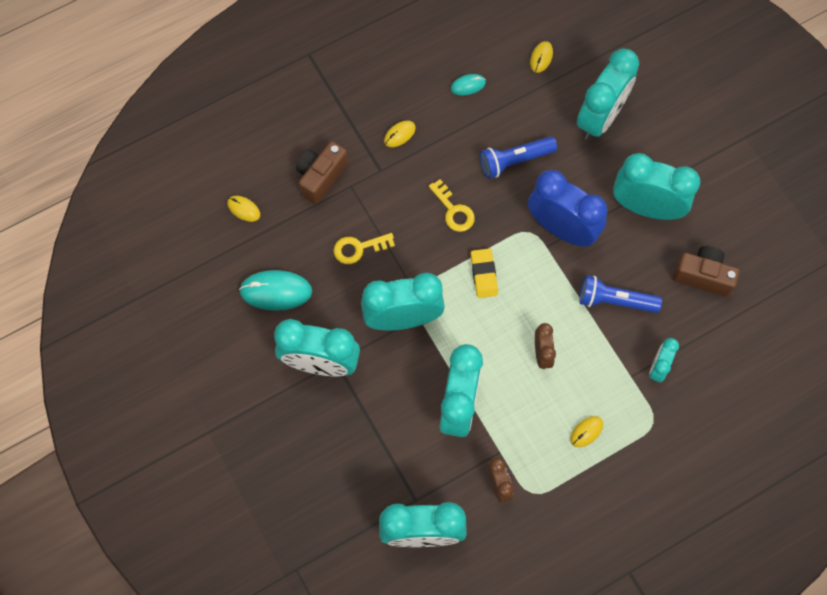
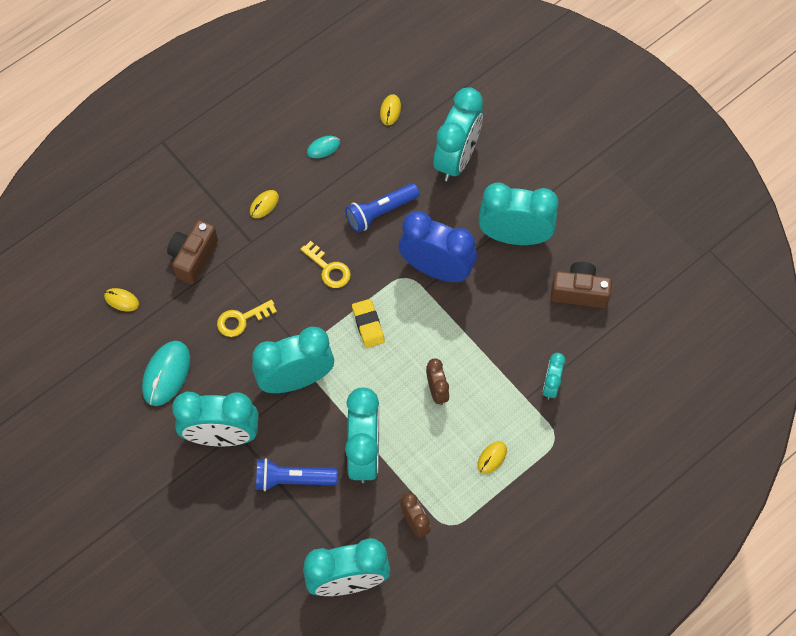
camera: 10 degrees left, 5 degrees down
(276, 291) = (166, 374): turquoise mouse -> turquoise mouse turned 60 degrees counterclockwise
(615, 300) = (499, 329): blue flashlight -> blue flashlight (293, 479)

